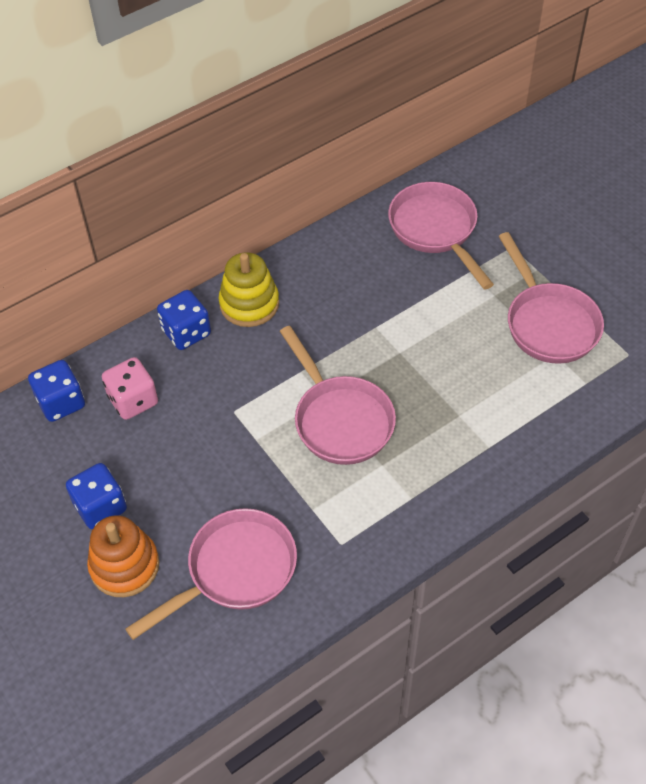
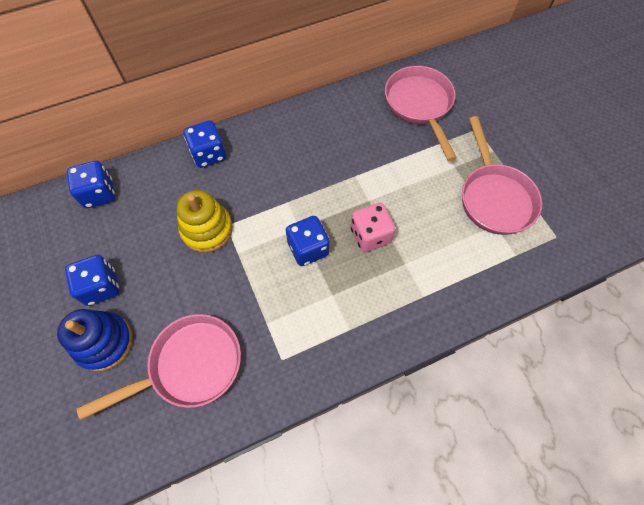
camera: 10 degrees right, 10 degrees up
(124, 566) = (104, 342): orange stacking toy -> blue stacking toy
(133, 400) = (153, 202): pink dice -> pink dice (370, 235)
(249, 304) = (262, 140): yellow stacking toy -> yellow stacking toy (207, 229)
(340, 419) = (308, 248): pink pan -> blue dice

